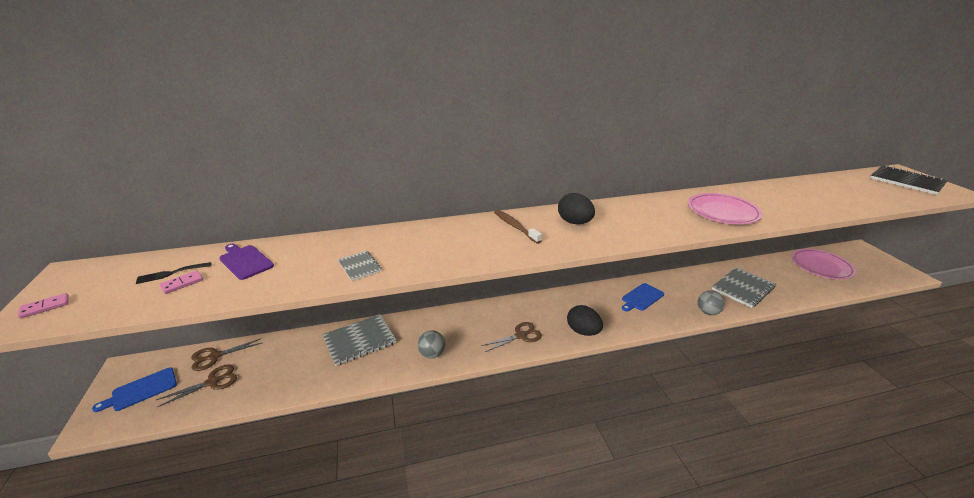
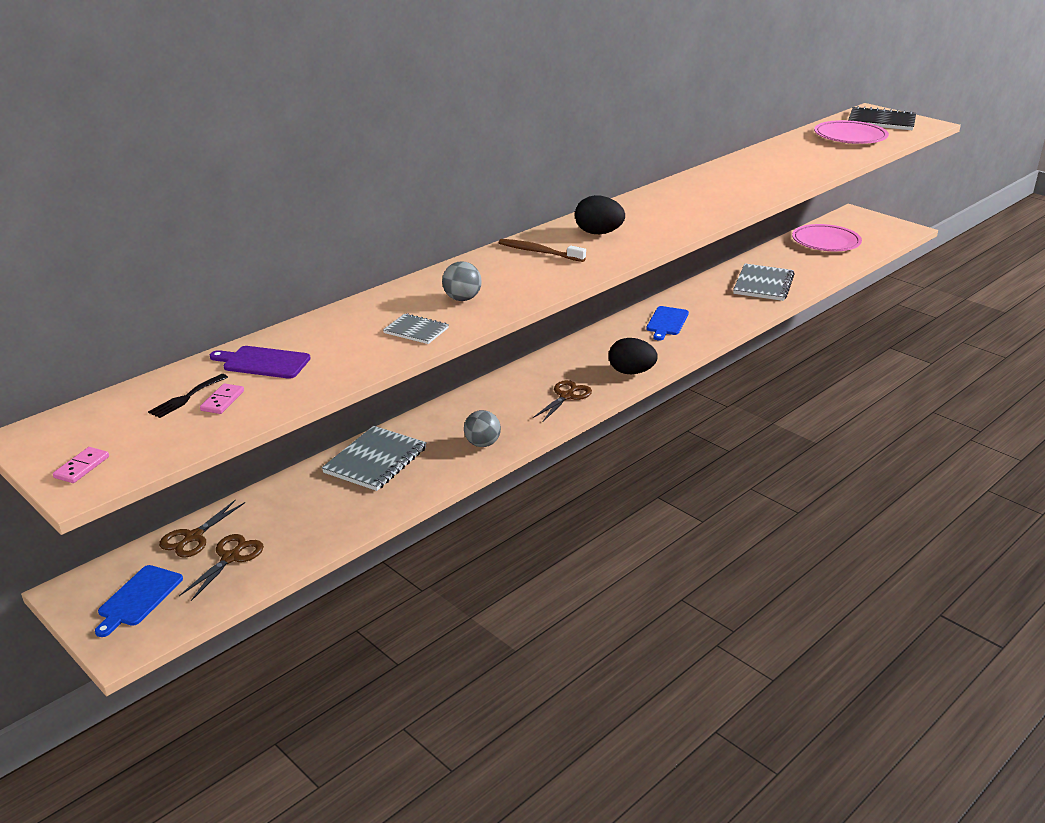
camera: 30 degrees left, 0 degrees up
(707, 312) = (744, 317): grey ball -> grey ball (462, 299)
(722, 212) = (736, 189): pink plate -> pink plate (850, 137)

